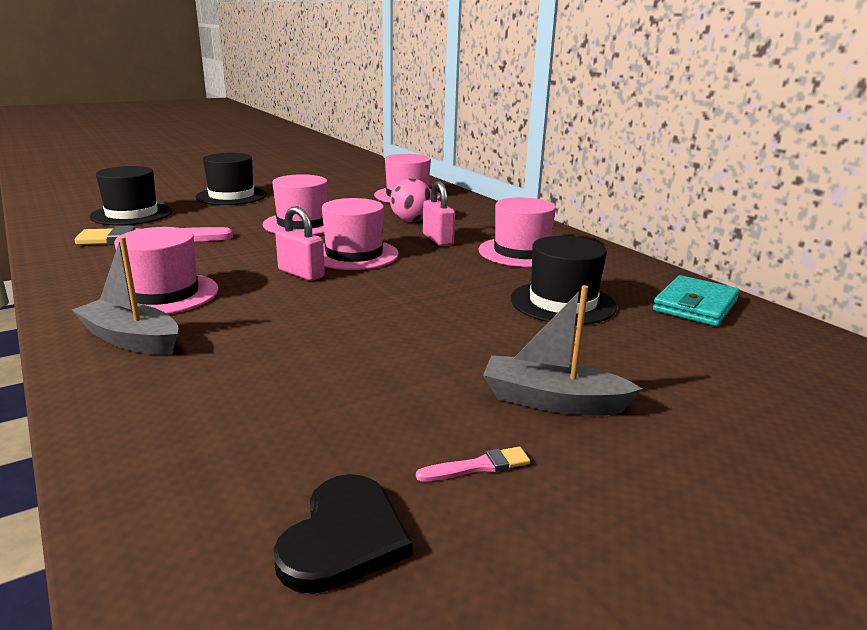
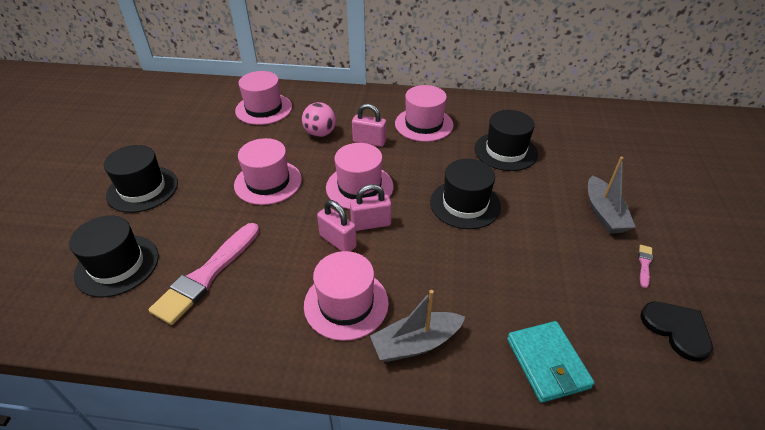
camera: 50 degrees left, 20 degrees up
(254, 268) = (338, 241): none -> pink padlock
(409, 306) = (465, 204): none -> black hat
(552, 401) = (604, 213): grey boat -> grey boat turned 60 degrees counterclockwise
(695, 305) = (542, 116): turquoise wallet -> turquoise wallet (547, 363)

